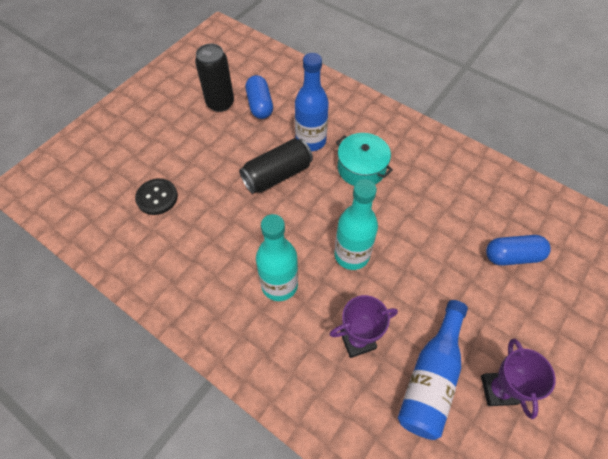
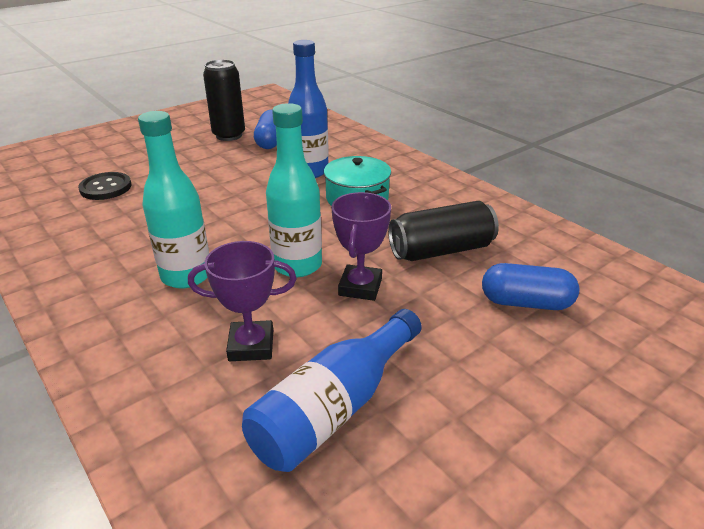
camera: 15 degrees right, 25 degrees down
(277, 175) = (252, 190): black can -> black can (441, 250)
(498, 390) = (437, 446): purple trophy -> purple trophy (360, 287)

